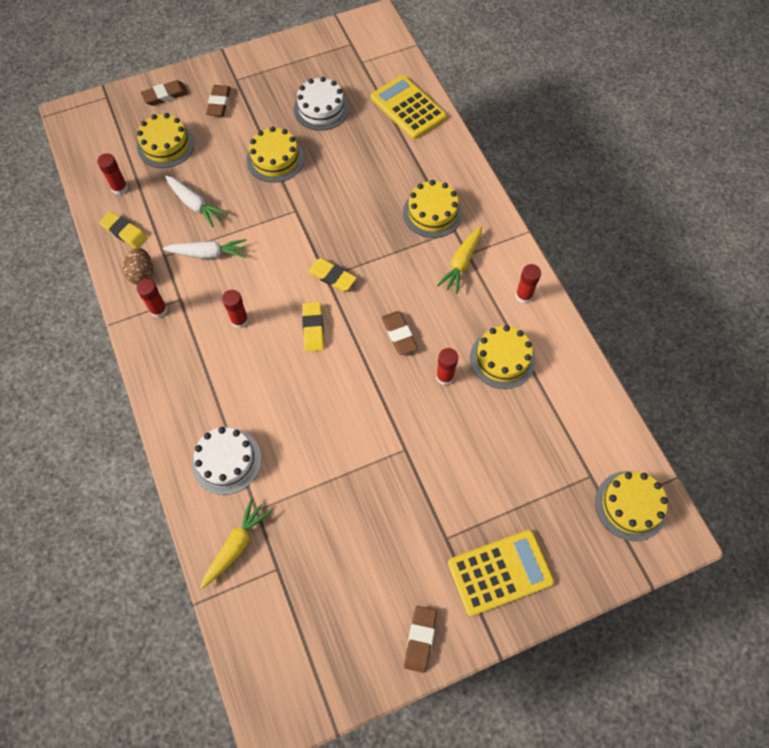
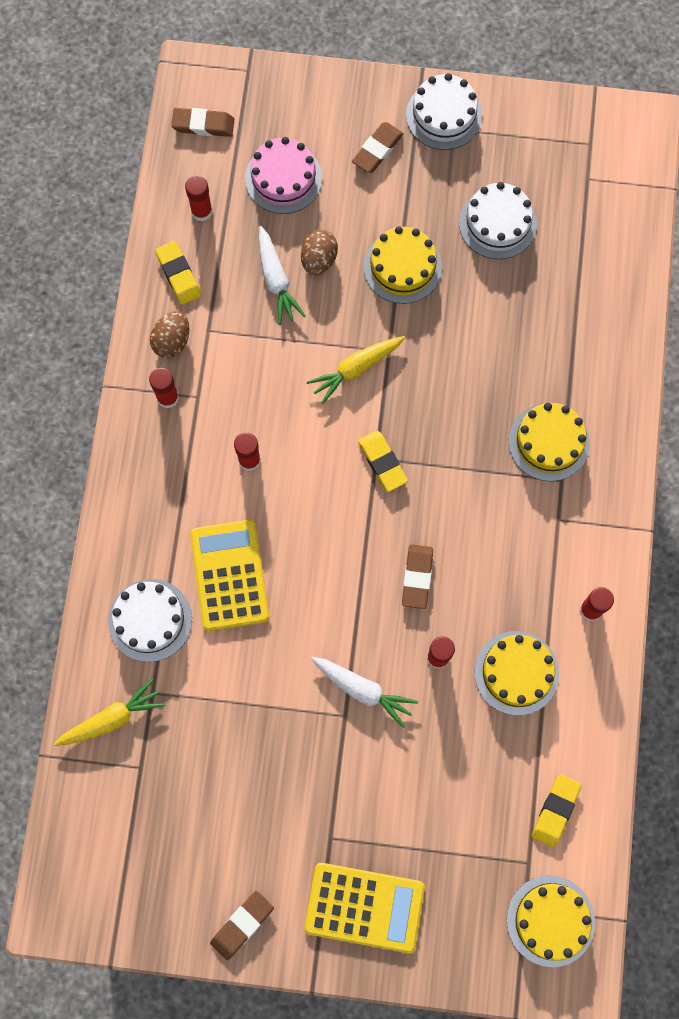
camera: 30 degrees right, 10 degrees up
(165, 95) = (318, 105): brown eraser -> brown eraser (203, 125)
(165, 145) = (283, 178): yellow cake -> pink cake
(208, 253) = (258, 355): white carrot -> white carrot (363, 690)
(217, 180) = (318, 260): none -> brown egg
(250, 67) = (444, 115): none -> white cake
(313, 328) = (325, 516): yellow eraser -> yellow eraser (555, 810)
(408, 108) = (606, 278): yellow calculator -> yellow calculator (229, 575)
(461, 263) = (543, 527): yellow carrot -> yellow carrot (356, 369)

